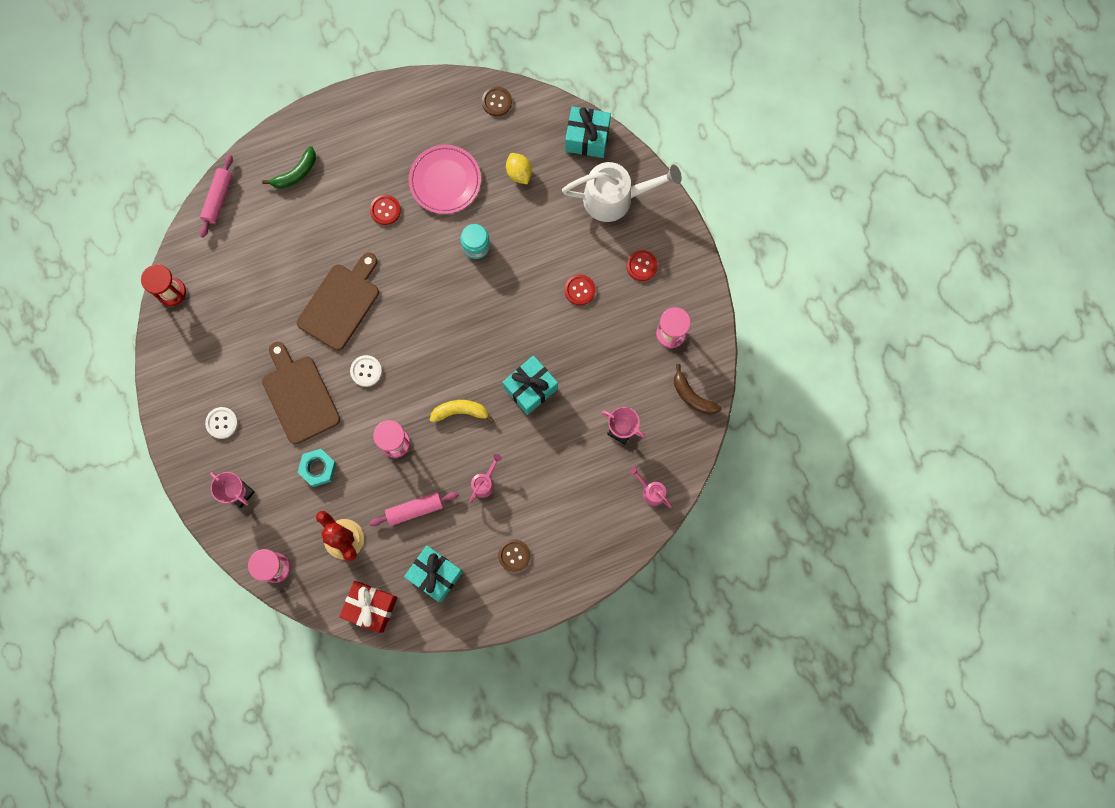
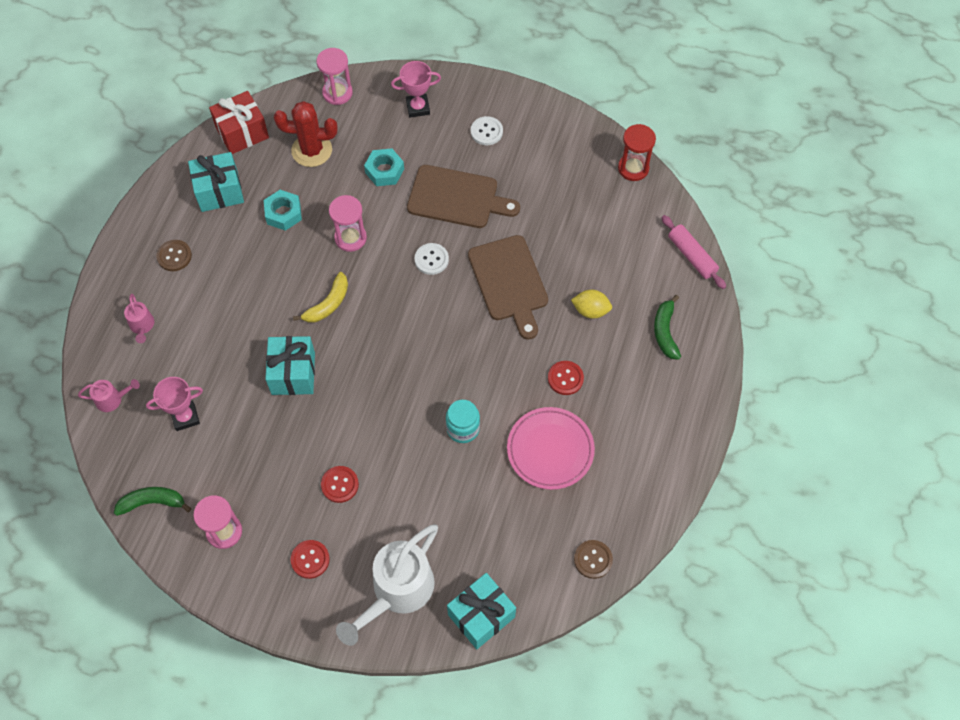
camera: 130 degrees right, 15 degrees down
(415, 509) = (283, 213): pink rolling pin -> turquoise nut
(485, 482) = (252, 278): pink watering can -> pink watering can (142, 326)
(519, 173) = (501, 522): yellow lemon -> yellow lemon (590, 310)
(692, 396) = (153, 502): brown banana -> green banana

